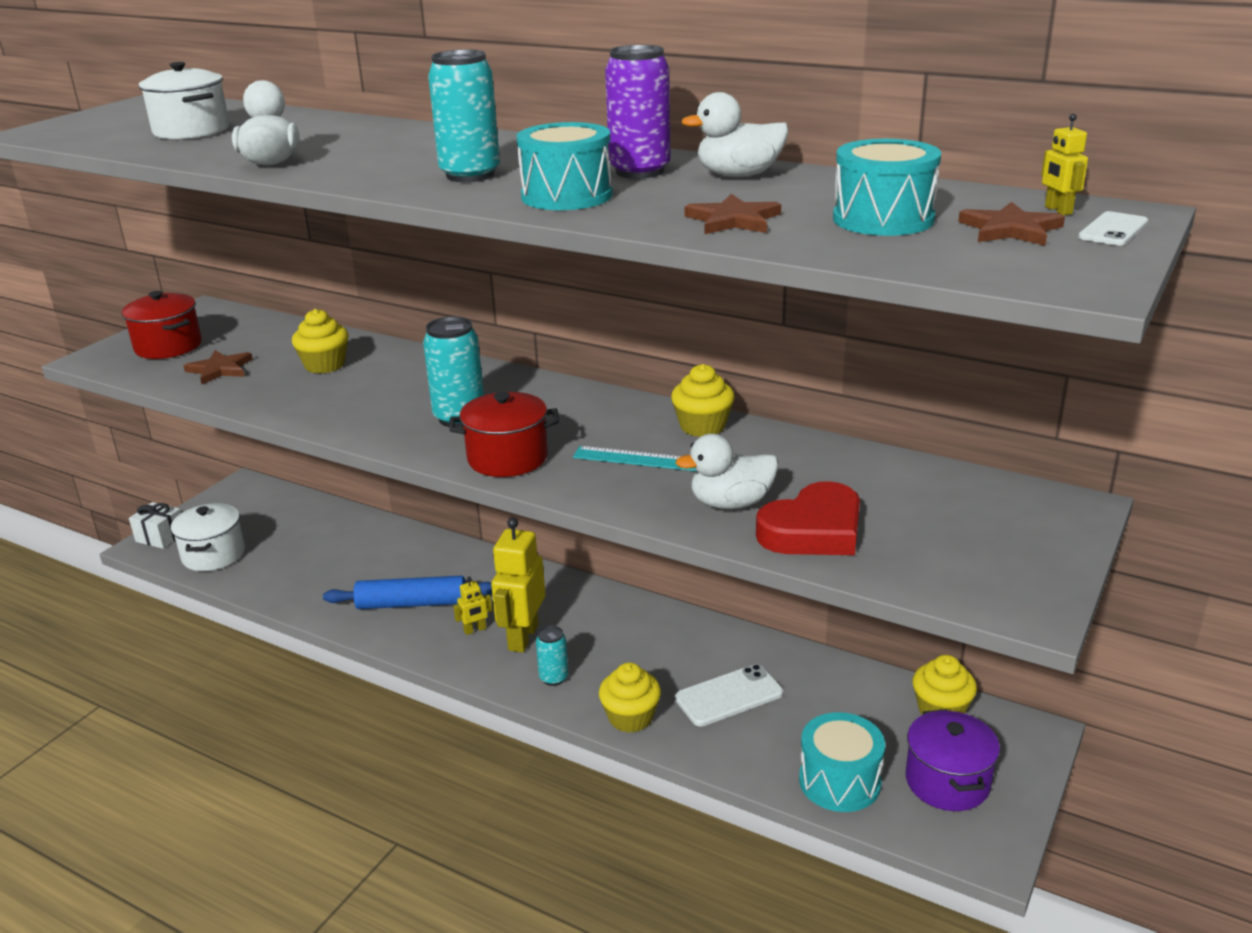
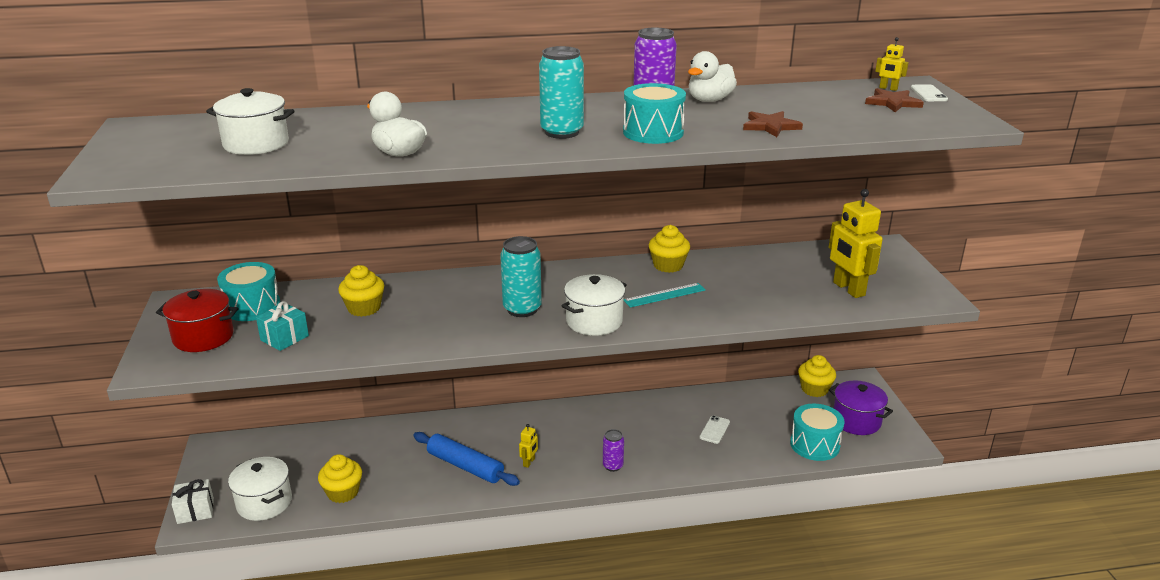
camera: 40 degrees left, 0 degrees up
(220, 369) = (284, 338): brown star -> turquoise gift
(412, 603) = (465, 466): blue rolling pin -> blue rolling pin turned 75 degrees clockwise
(507, 458) = (594, 321): red pot -> white pot
(522, 637) = (564, 453): yellow robot -> yellow robot (848, 289)
(554, 678) = (613, 466): turquoise can -> purple can
(630, 717) = (681, 465): yellow cupcake -> yellow cupcake (343, 492)
(729, 696) = (714, 430): white phone -> white phone, size x0.61
(731, 503) = (748, 300): white duck -> none
(813, 530) = (805, 298): red heart -> none
(883, 219) = (832, 110): turquoise drum -> turquoise drum (252, 307)

